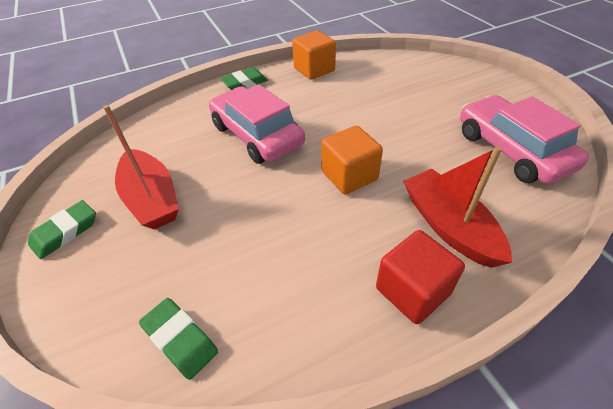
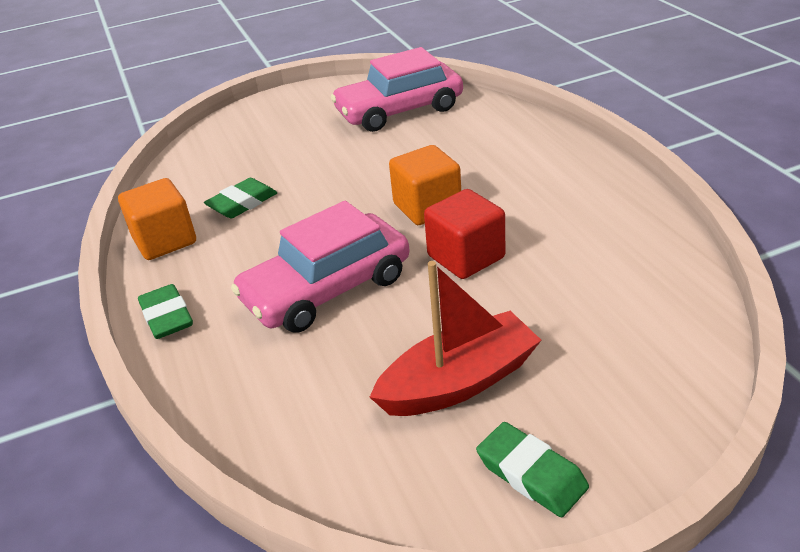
camera: 85 degrees left, 10 degrees down
(180, 339) = (673, 312): green eraser -> green eraser (242, 203)
(412, 291) = (584, 174): red cube -> red cube (466, 257)
(449, 226) = (505, 151): red boat -> none

